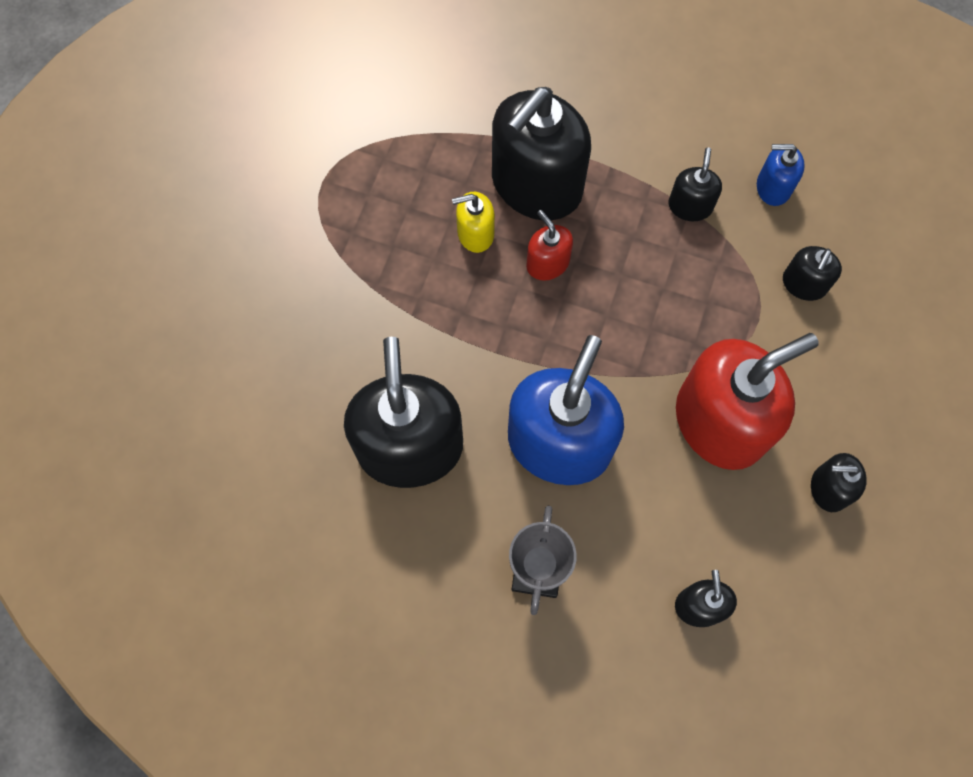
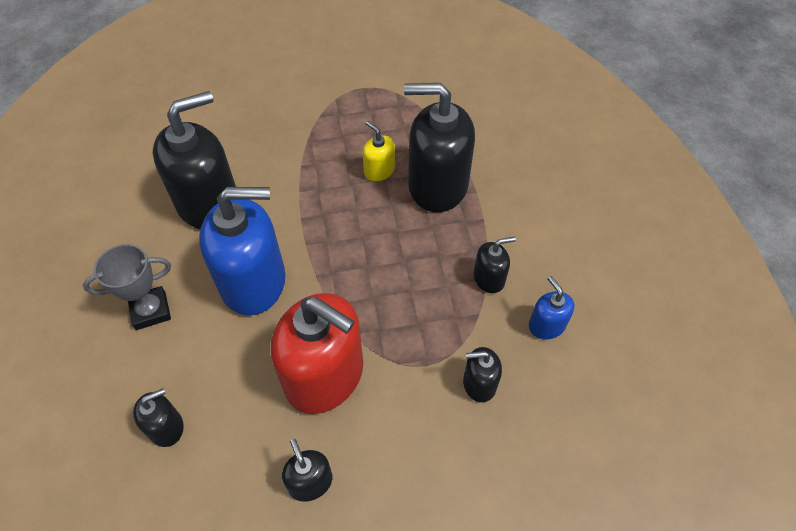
camera: 60 degrees right, 15 degrees down
(547, 263) = (384, 216): red soap dispenser -> none

